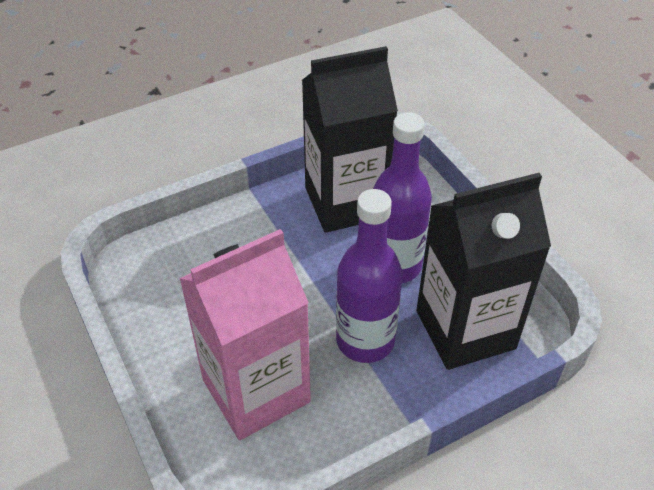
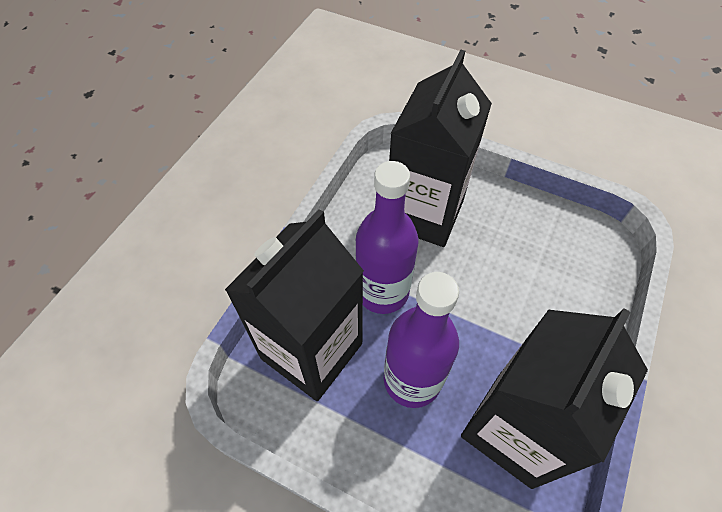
camera: 145 degrees right, 10 degrees up
(256, 391) = (424, 213): pink carton -> black carton

